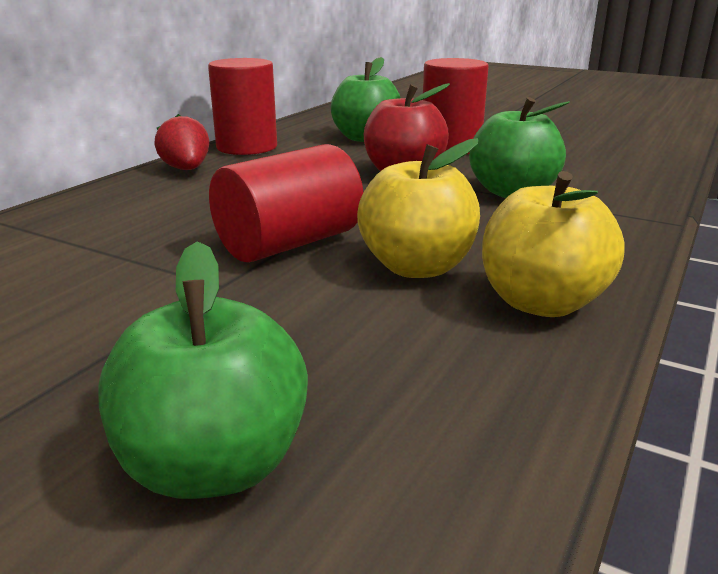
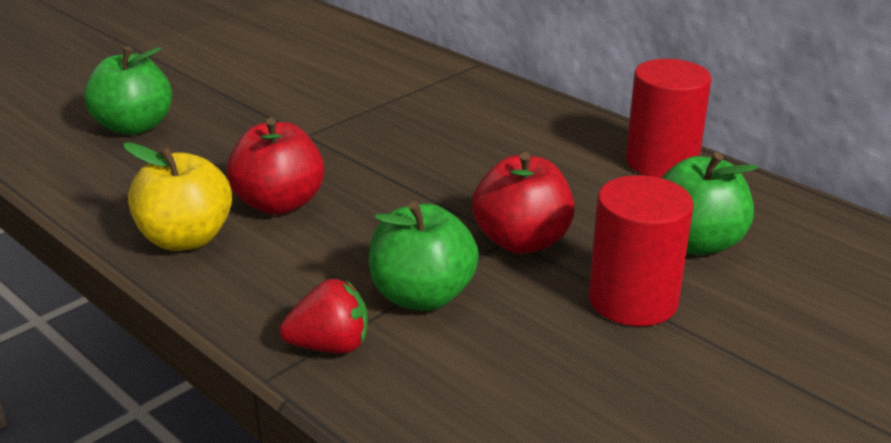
camera: 105 degrees right, 5 degrees up
(186, 170) = (578, 129): red strawberry -> red strawberry (330, 346)
(289, 244) = (358, 161): red cylinder -> none
(417, 267) = (279, 203): yellow apple -> red apple

